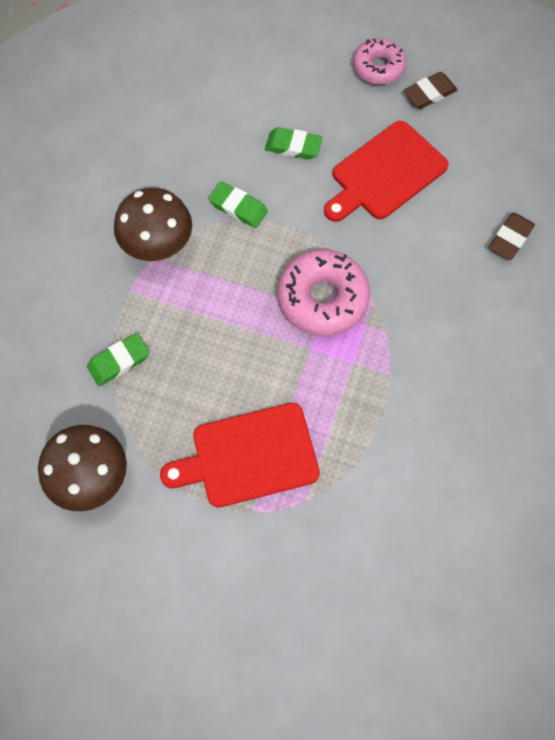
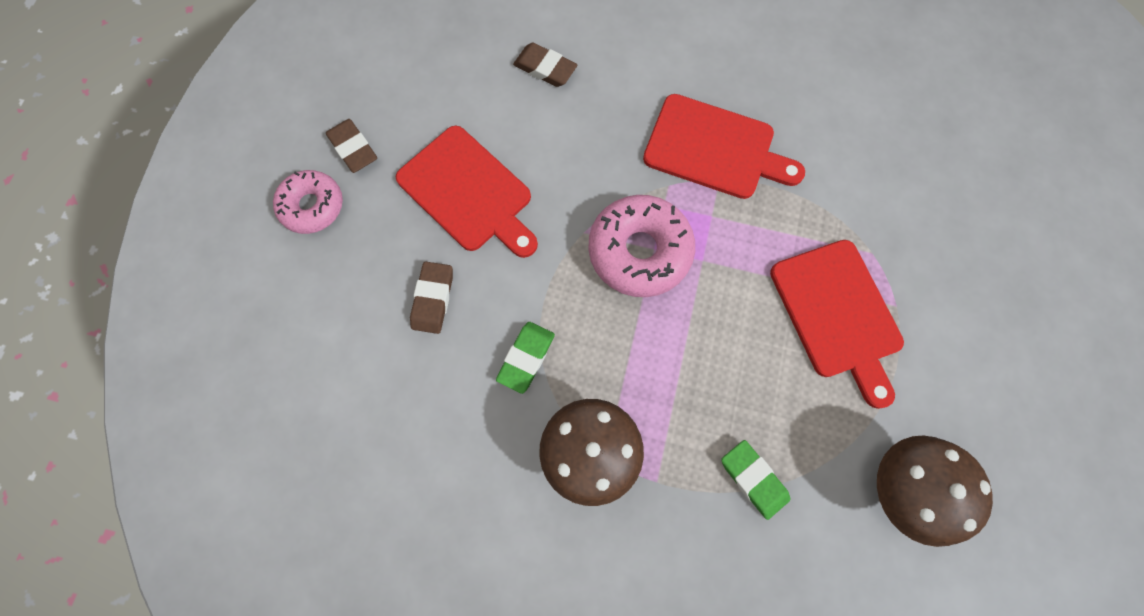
camera: 95 degrees left, 5 degrees up
(293, 146) = (433, 299): green eraser -> brown eraser
(422, 375) = (714, 148): none -> red cutting board

